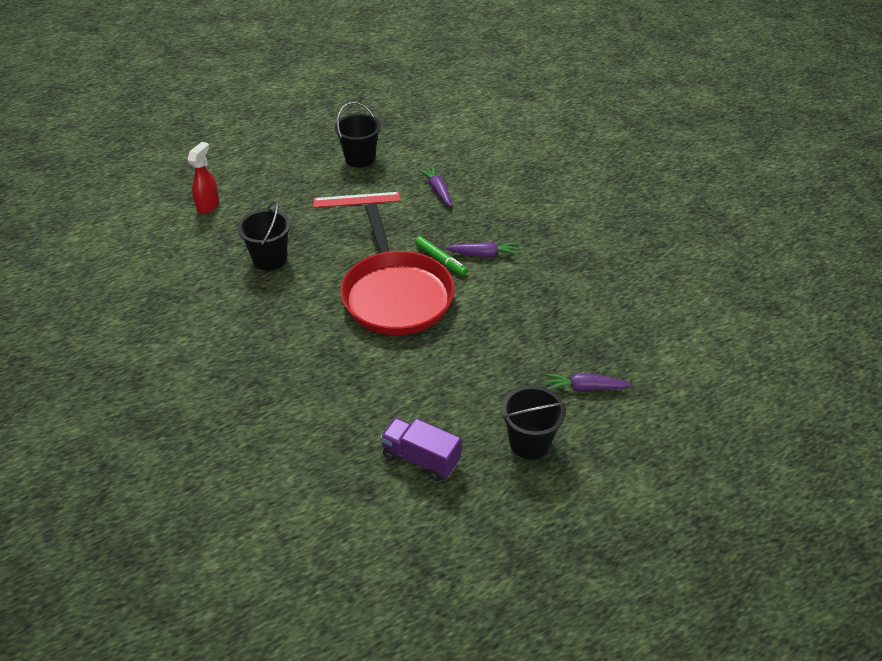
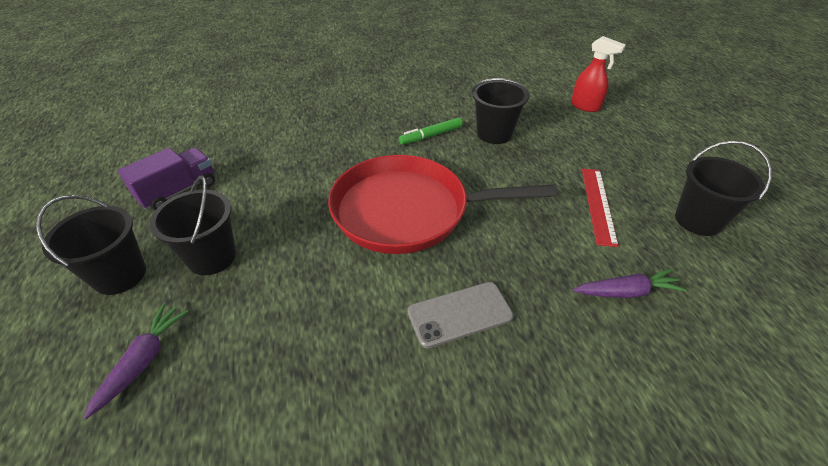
camera: 105 degrees right, 0 degrees up
(440, 260) = (460, 262): green marker -> green marker (431, 136)
(484, 254) = (459, 314): purple carrot -> grey phone
(489, 394) = (212, 257): none -> black bucket

